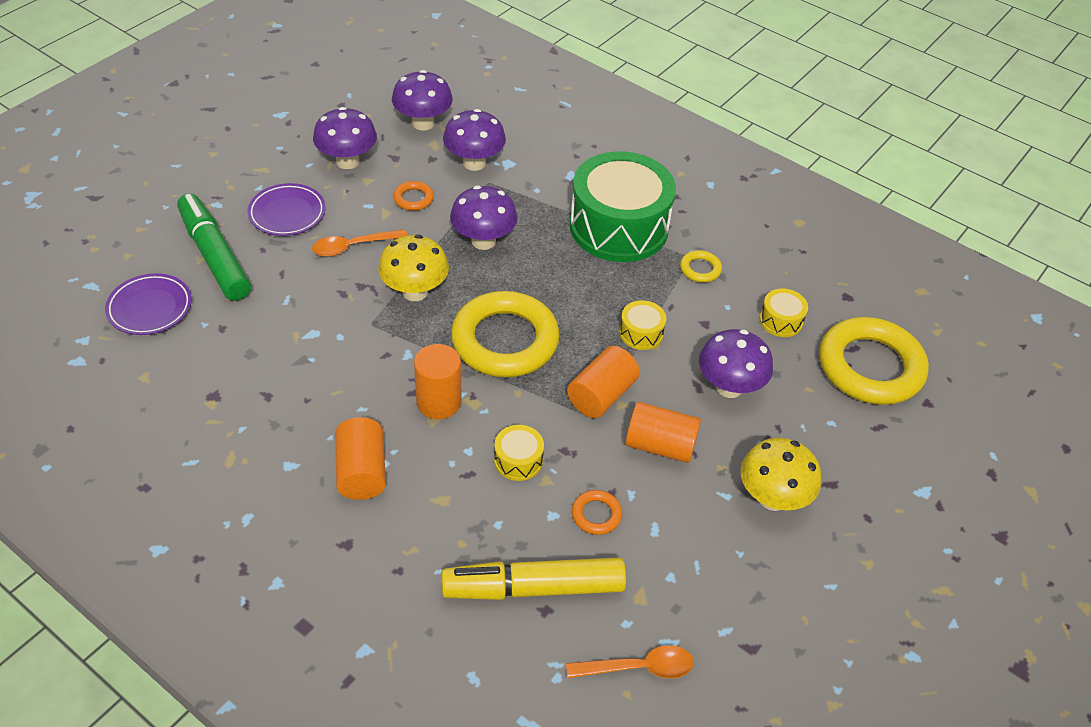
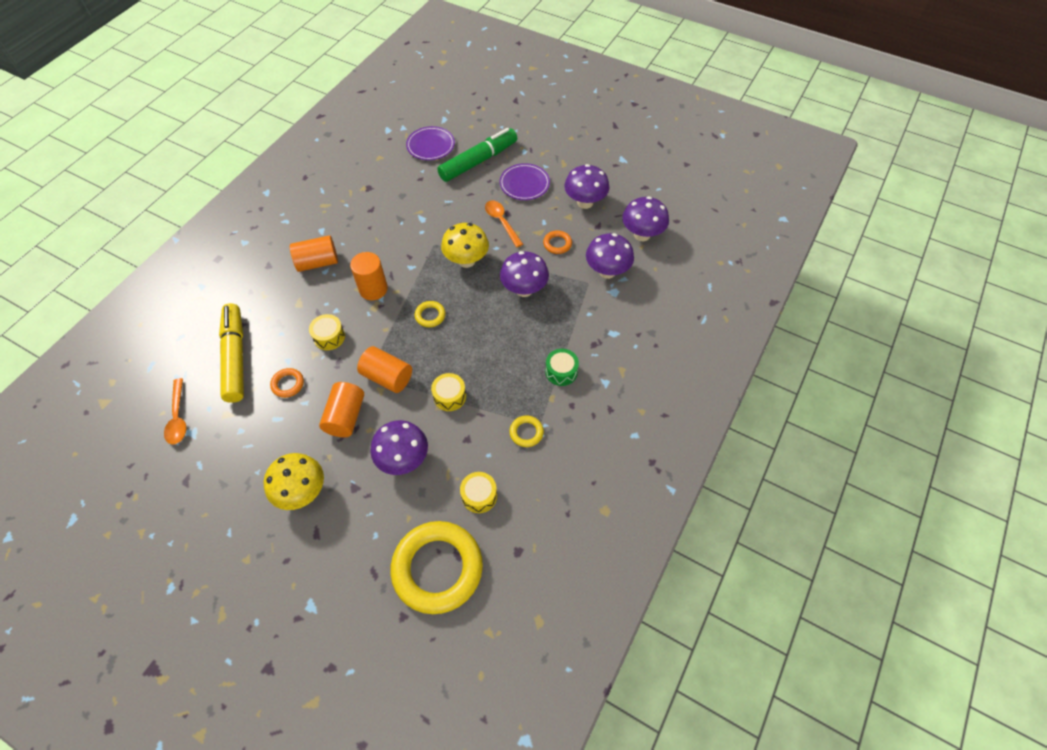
camera: 85 degrees right, 10 degrees up
(505, 340) = (430, 315): yellow ring -> yellow ring, size x0.42
(619, 227) = (561, 371): green drum -> green drum, size x0.41

